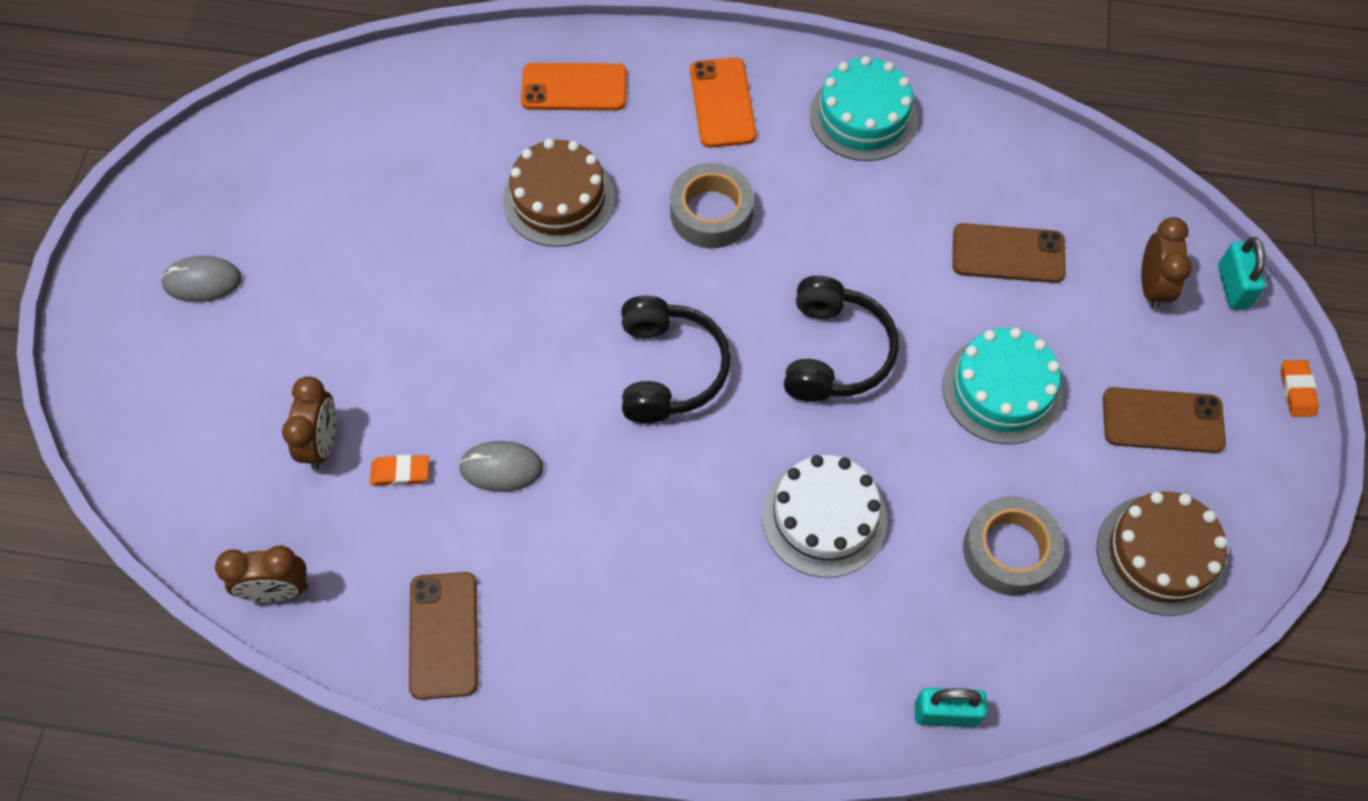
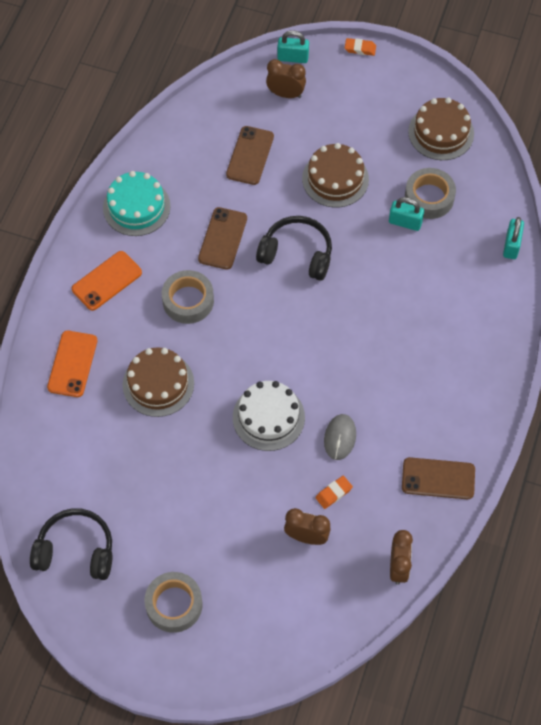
camera: 80 degrees left, 0 degrees up
(202, 281) = (174, 604): grey mouse -> grey tape
(400, 472) = (333, 493): orange eraser -> orange eraser turned 45 degrees clockwise
(668, 370) = (291, 340): black headphones -> black headphones (76, 551)
(722, 103) = (107, 281): orange phone -> orange phone turned 45 degrees counterclockwise
(824, 518) = (397, 279): white cake -> white cake (268, 417)
(944, 516) = (405, 222): none -> turquoise padlock
(1002, 389) = (335, 179): turquoise cake -> brown cake
(1162, 420) = (367, 111): brown phone -> brown phone (222, 238)

